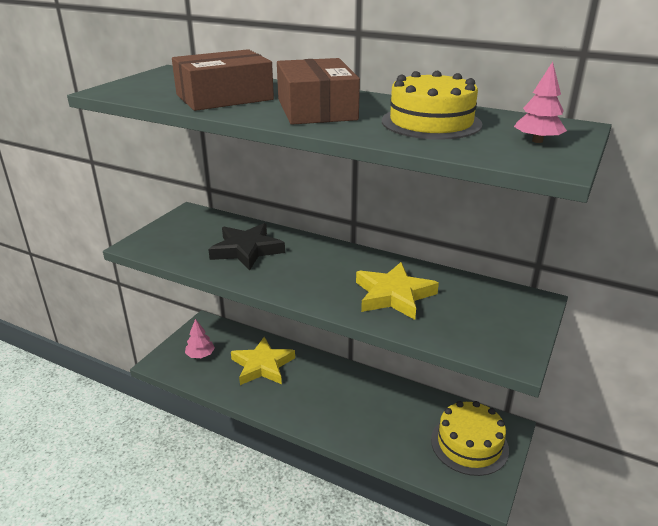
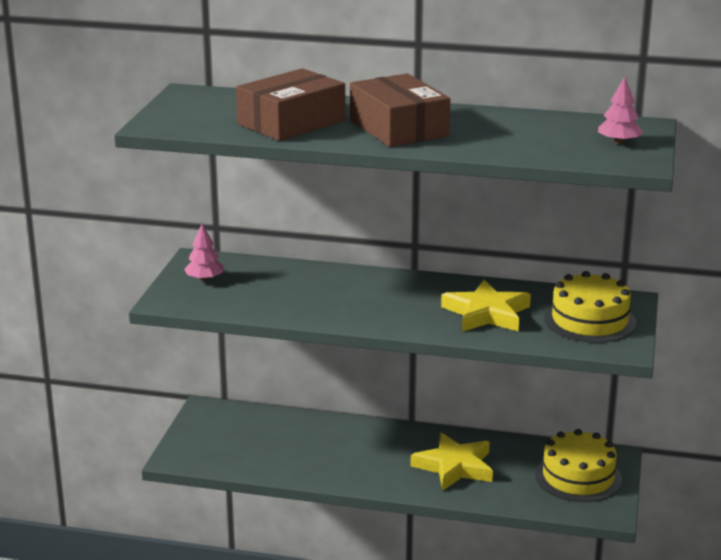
camera: 15 degrees left, 5 degrees down
(200, 355) = (223, 442): pink tree -> pink tree (204, 279)
(247, 250) = (300, 291): black star -> none
(262, 365) = (308, 441): yellow star -> yellow star (454, 466)
(431, 122) = (517, 132): yellow cake -> yellow cake (589, 320)

